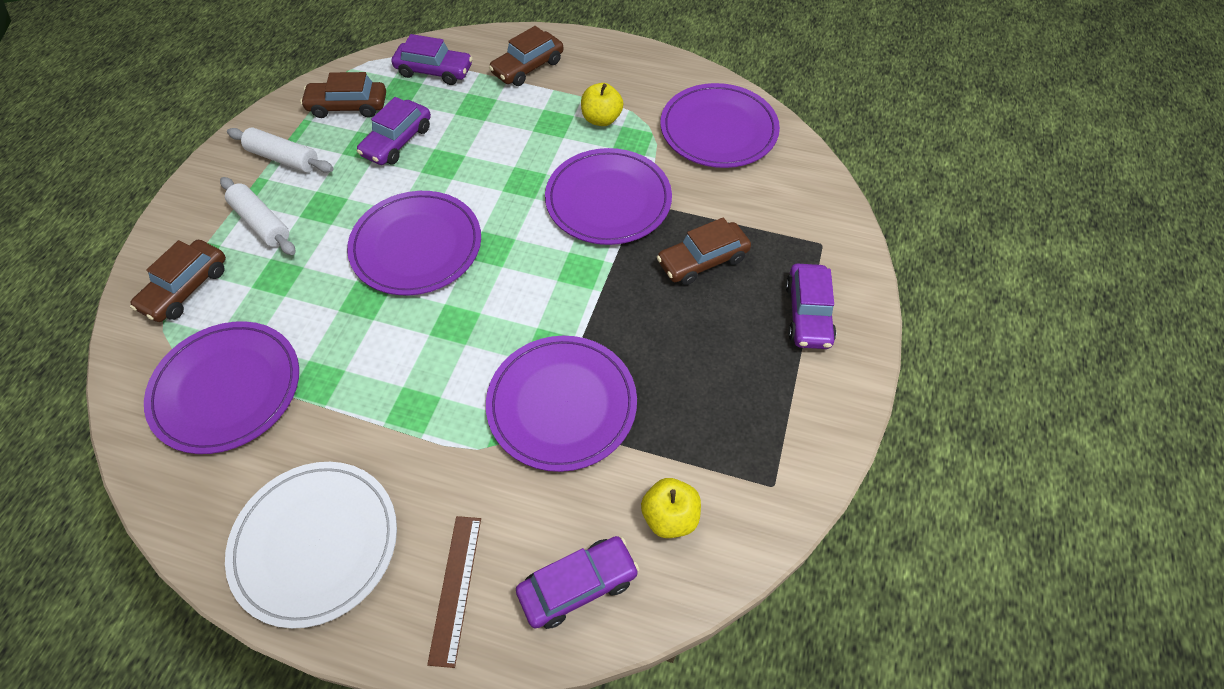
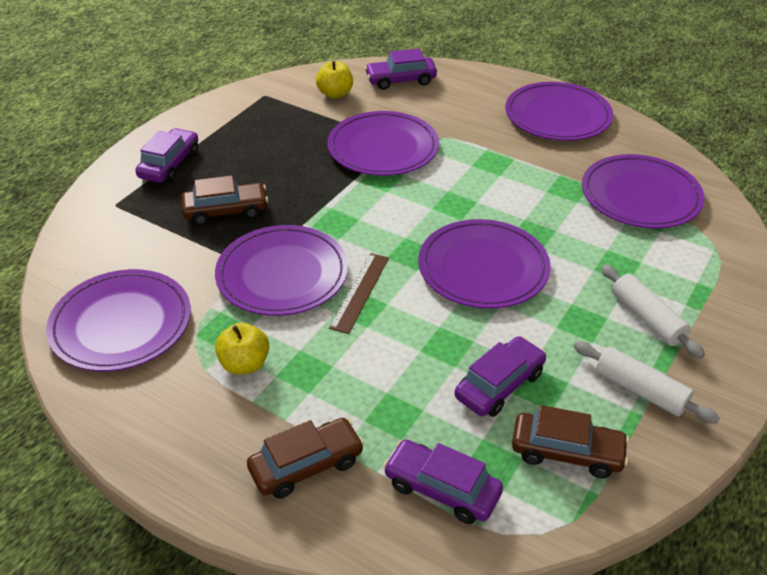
camera: 165 degrees left, 15 degrees down
(186, 288) = (705, 271): brown car -> none
(315, 543) = (557, 116): white plate -> purple plate
(455, 588) = (472, 89): brown ruler -> brown ruler (360, 292)

